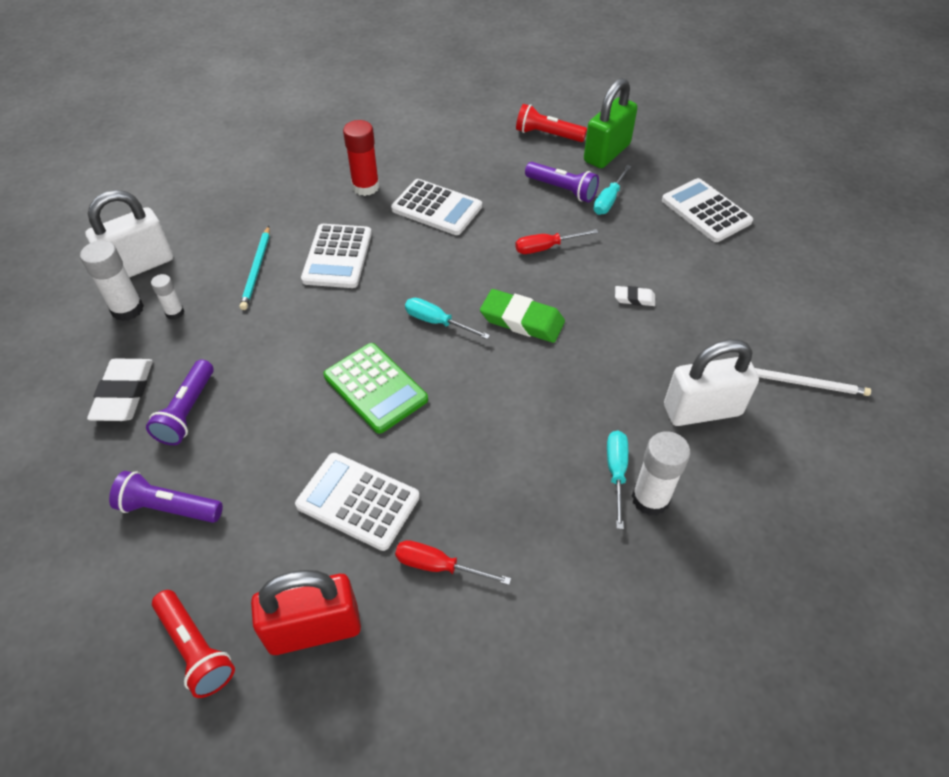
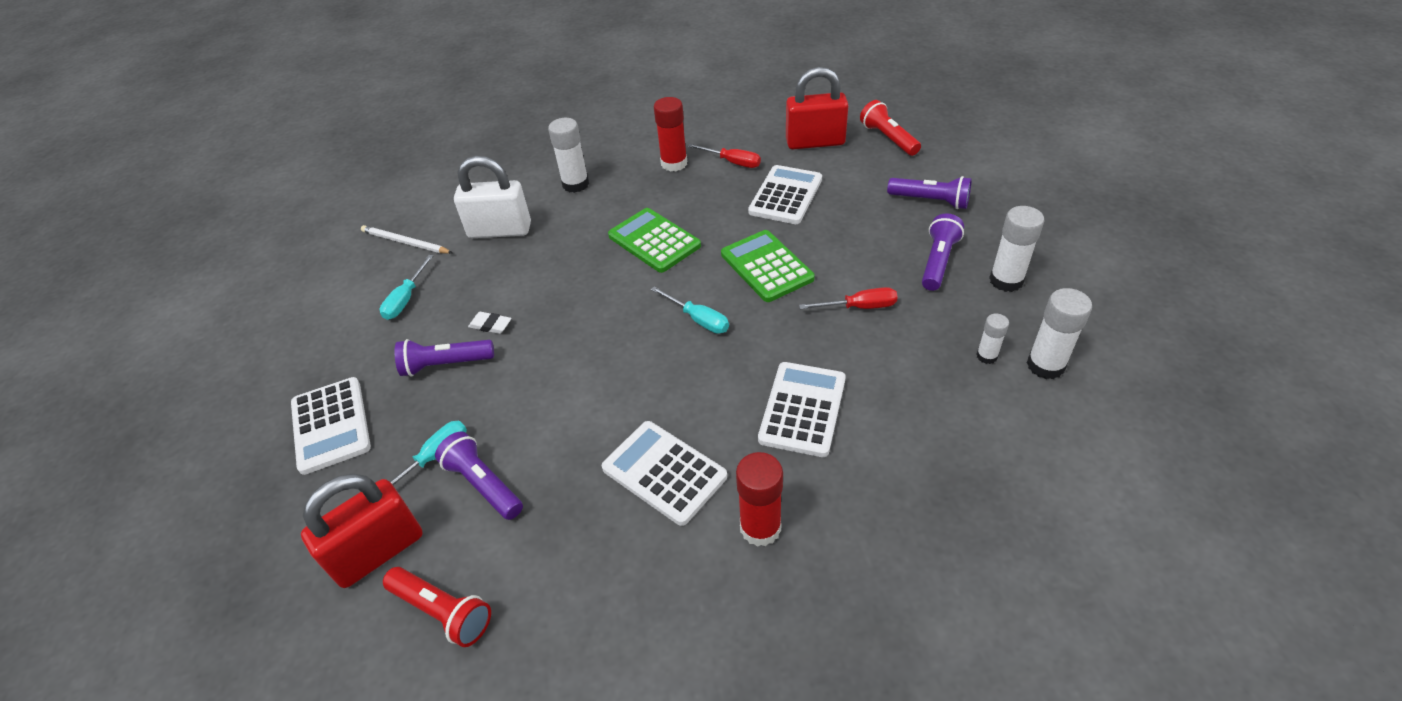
camera: 165 degrees left, 5 degrees down
(124, 393) = (1006, 280): white eraser -> white glue stick
(140, 265) = (1058, 423): white padlock -> none
(256, 269) = (903, 401): turquoise pencil -> none
(358, 501) = (785, 195): white calculator -> white calculator turned 105 degrees counterclockwise
(509, 411) = (654, 241): none -> green calculator
(522, 320) = (612, 314): green eraser -> none
(525, 556) = (674, 163): none -> red glue stick
(546, 248) = (549, 394): red screwdriver -> red screwdriver (859, 307)
(607, 153) = (378, 551): green padlock -> red padlock
(616, 473) = (591, 199): turquoise screwdriver -> turquoise screwdriver (406, 299)
(650, 261) = (445, 364): none -> purple flashlight

